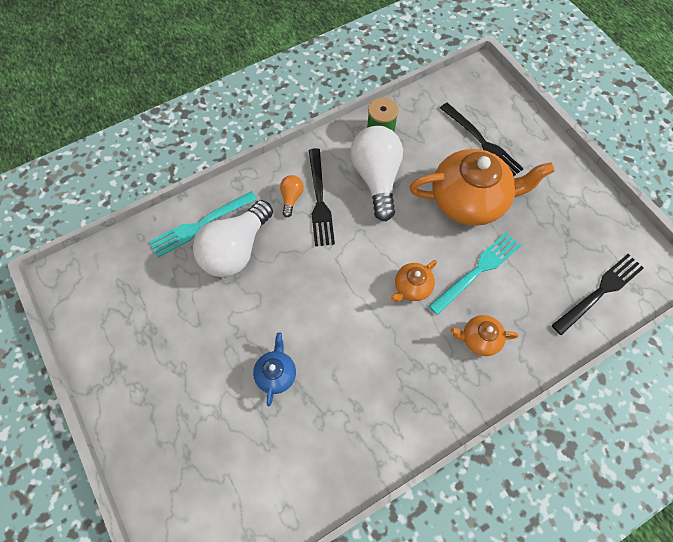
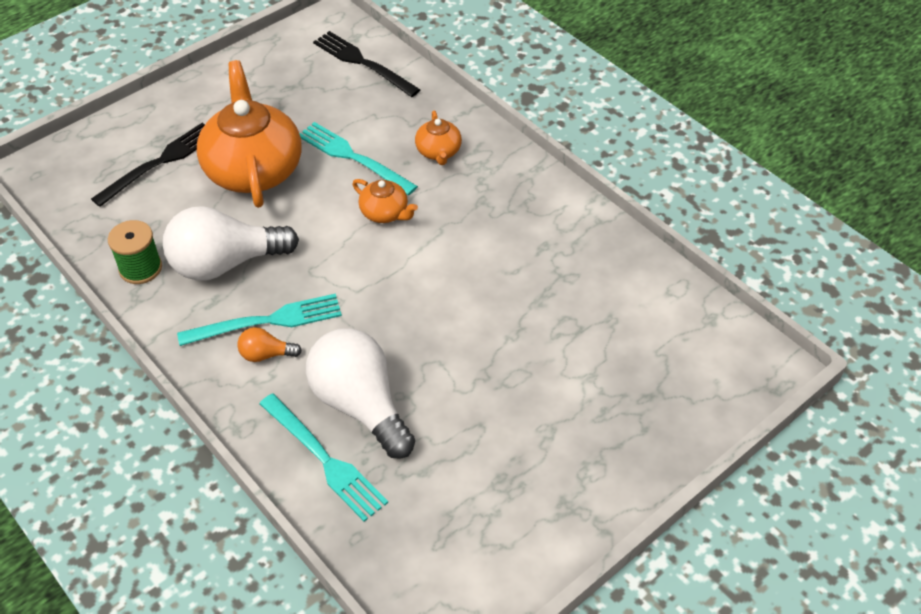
camera: 100 degrees left, 15 degrees down
(236, 250) = (360, 405): white light bulb -> white light bulb turned 150 degrees counterclockwise
(276, 374) = (526, 327): blue teapot -> none
(320, 201) = (268, 321): black fork -> turquoise fork

